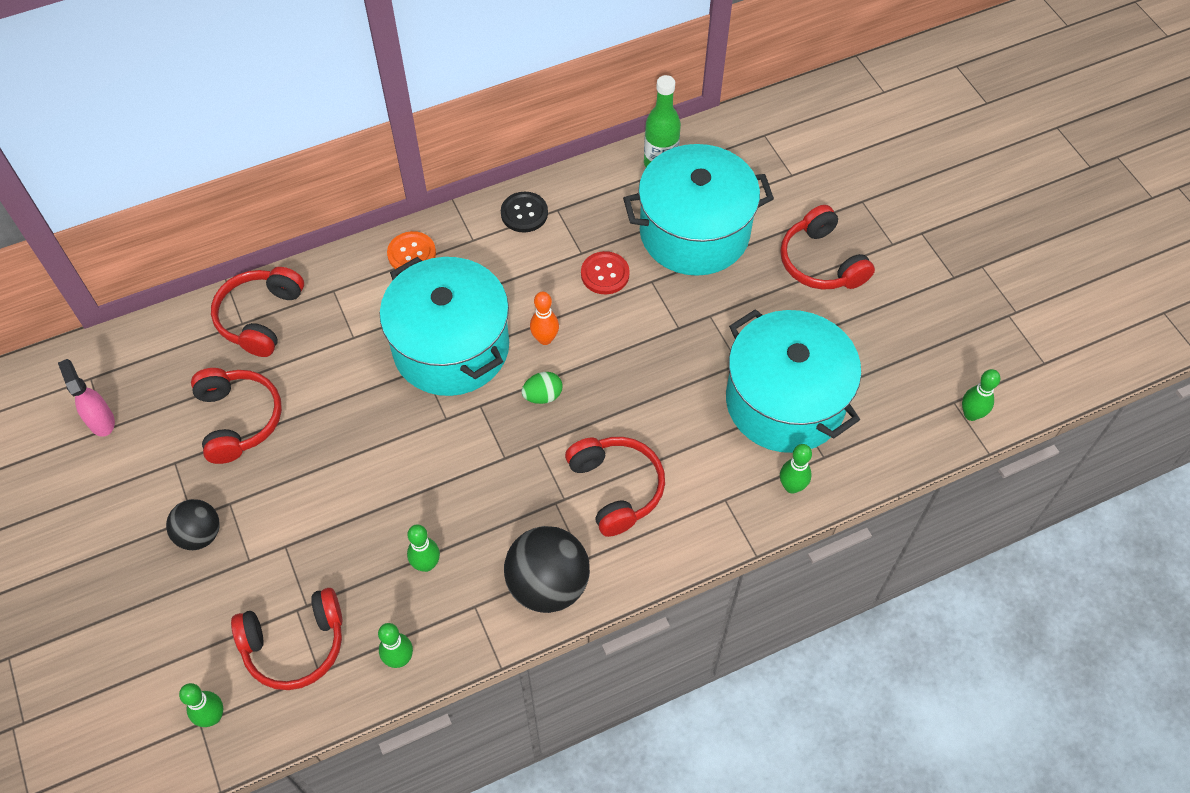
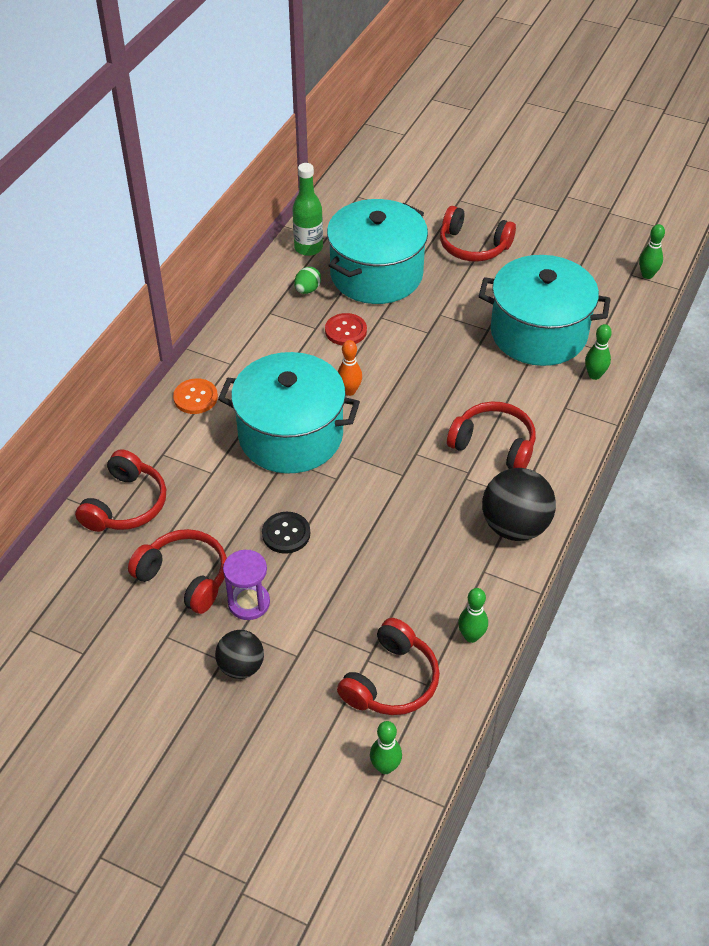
camera: 40 degrees left, 10 degrees down
(101, 421) = (73, 650): pink spray bottle -> none
(260, 317) = (125, 504): red headphones -> red headphones turned 135 degrees counterclockwise
(261, 482) = (249, 603): none -> purple hourglass
(426, 564) = (424, 570): green bowling pin -> none
(524, 213) = (249, 327): black button -> black button (286, 534)
(543, 396) = (386, 424): green egg -> green egg (307, 290)

